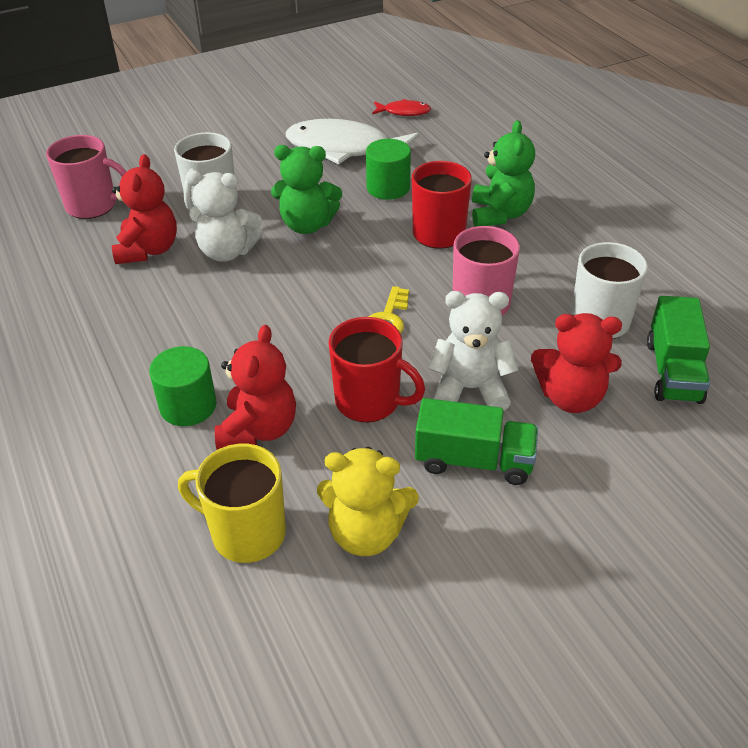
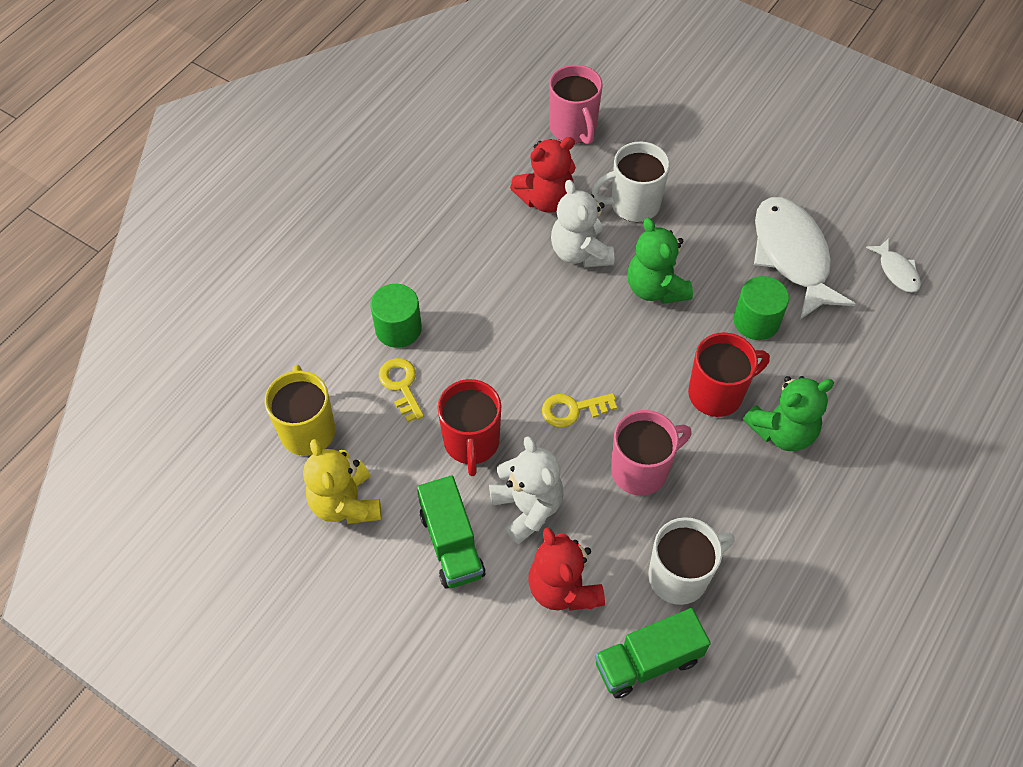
camera: 60 degrees right, 15 degrees up
(258, 430) = (401, 385): red teddy bear -> yellow key
(404, 112) = (897, 271): red fish -> white fish

